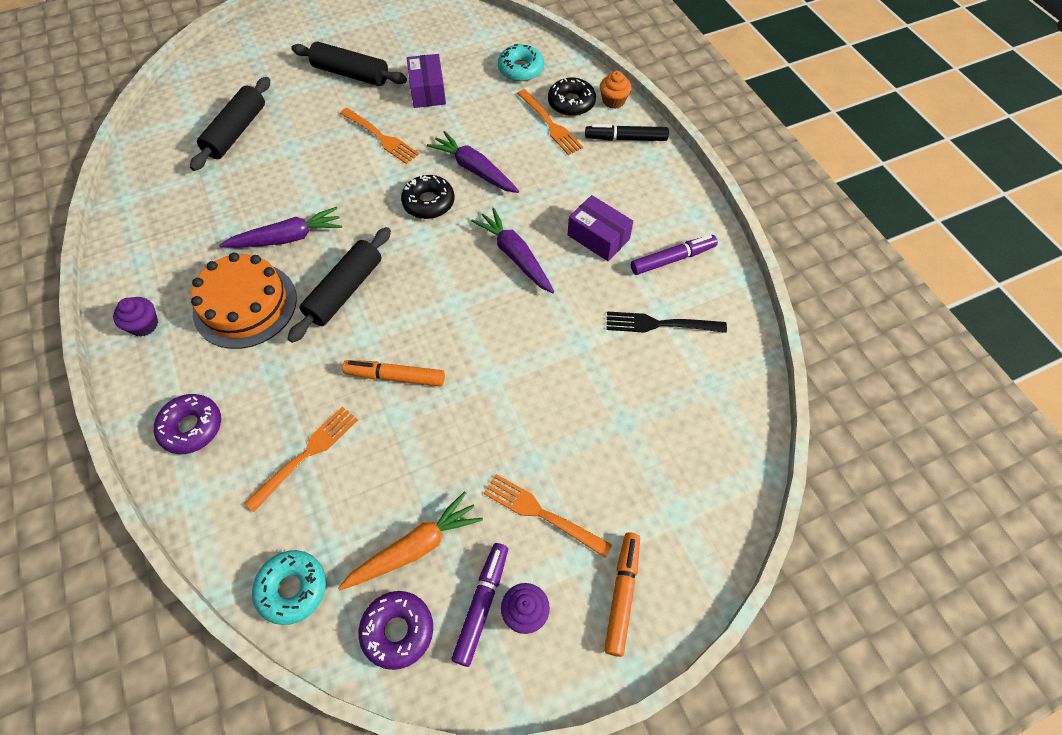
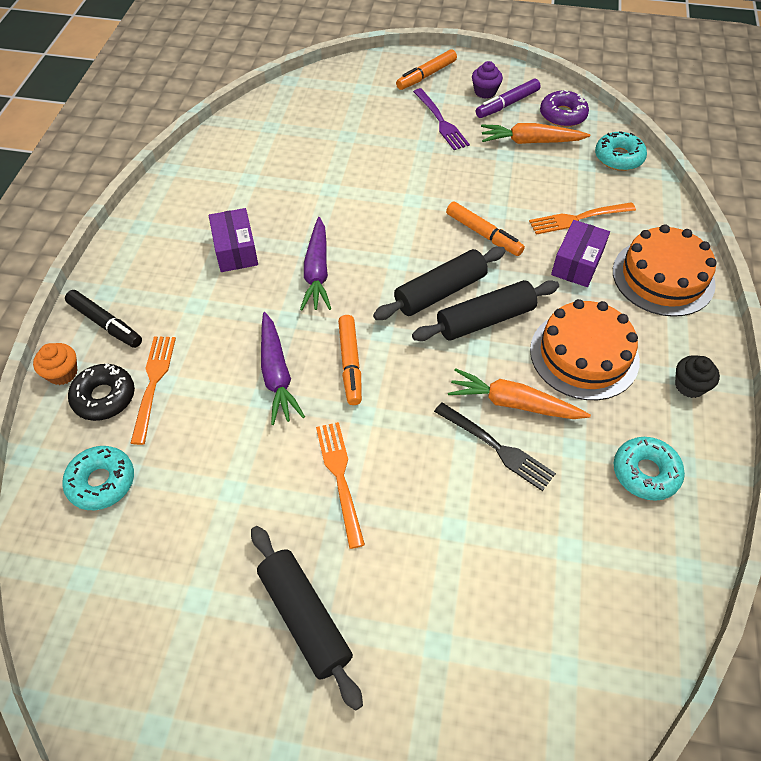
camera: 145 degrees left, 5 degrees down
(144, 325) = (689, 386): purple cupcake -> black cupcake
(168, 240) = (645, 473): none -> turquoise donut
(192, 427) = (663, 277): purple donut -> orange cake
(236, 132) = (511, 601): black rolling pin -> black rolling pin (440, 292)
(287, 238) = (513, 403): purple carrot -> orange carrot
(428, 91) = (234, 518): purple box -> purple box (577, 263)
(428, 202) = (350, 364): black donut -> orange marker
(542, 514) = (441, 121): orange fork -> purple fork
(660, 324) = (262, 171): black fork -> black fork (496, 447)
(672, 259) = (200, 205): purple marker -> none

